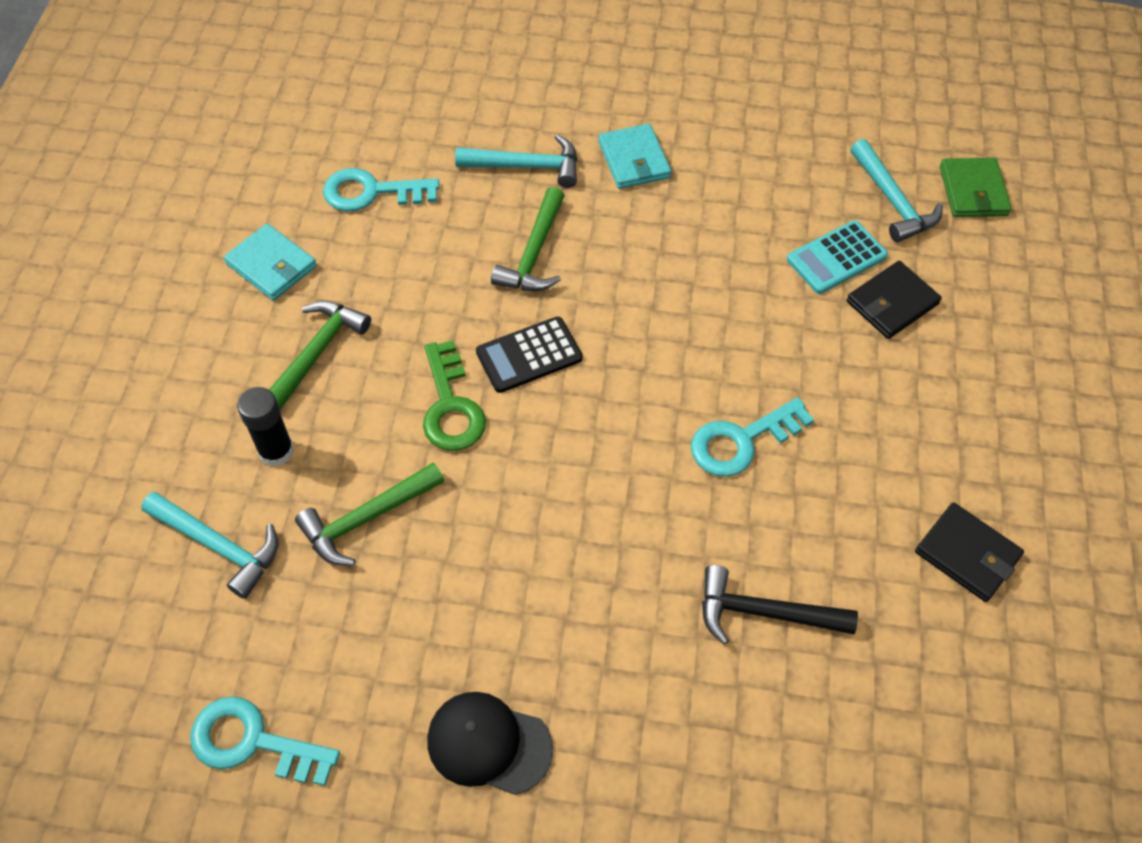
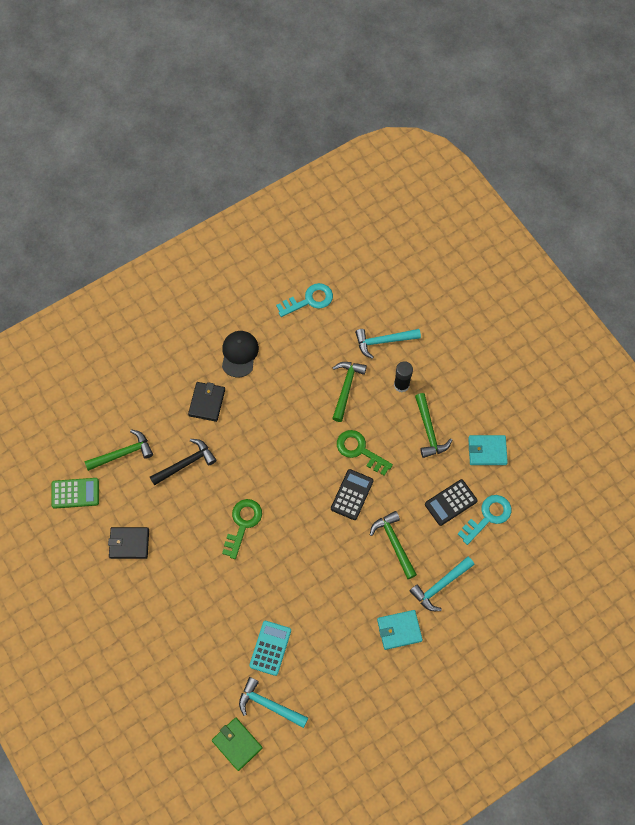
camera: 140 degrees right, 10 degrees up
(400, 243) = (451, 502): none -> black calculator
(489, 744) = (239, 354): black cap -> black cap turned 60 degrees counterclockwise
(634, 160) = (399, 630): turquoise wallet -> turquoise wallet turned 45 degrees counterclockwise
(741, 441) = (243, 524): turquoise key -> green key
(874, 727) = (123, 453): none -> green hammer
(892, 303) = (230, 642): black wallet -> black wallet (207, 402)
(1021, 722) = (75, 493): none -> green calculator

